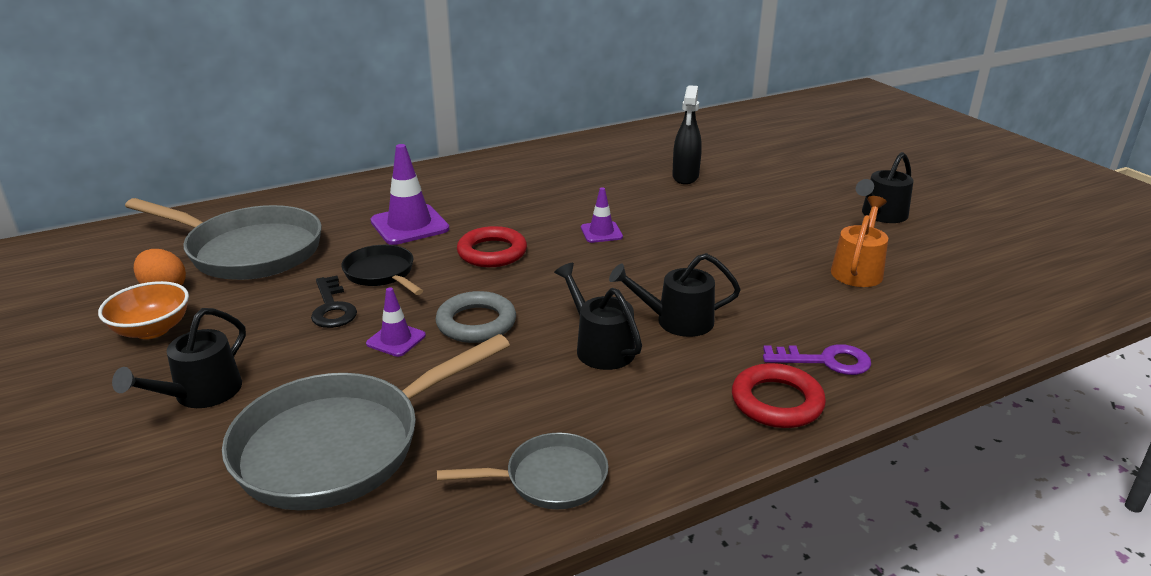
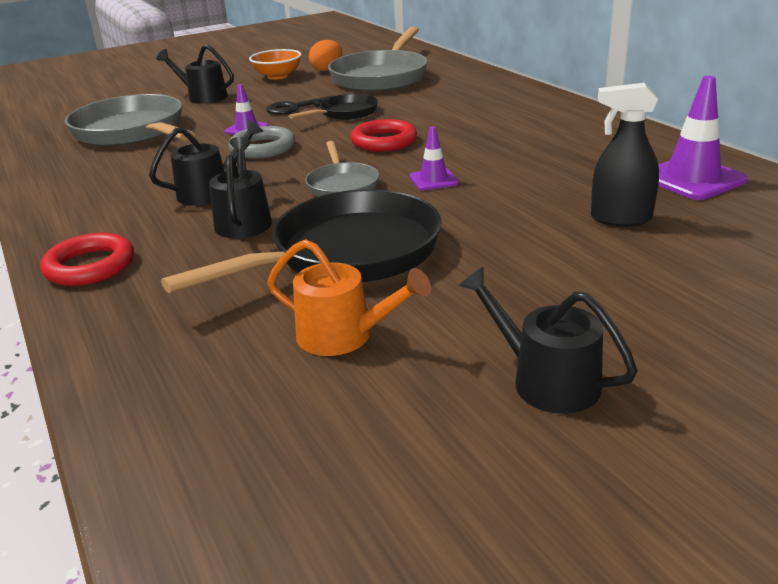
camera: 90 degrees right, 0 degrees up
(409, 225) = (433, 110): purple traffic cone -> purple traffic cone (692, 179)
(549, 479) = (59, 186): grey pan -> grey pan (342, 185)
(741, 270) = (347, 253): none -> black pan
(825, 361) = (141, 295): purple key -> none

